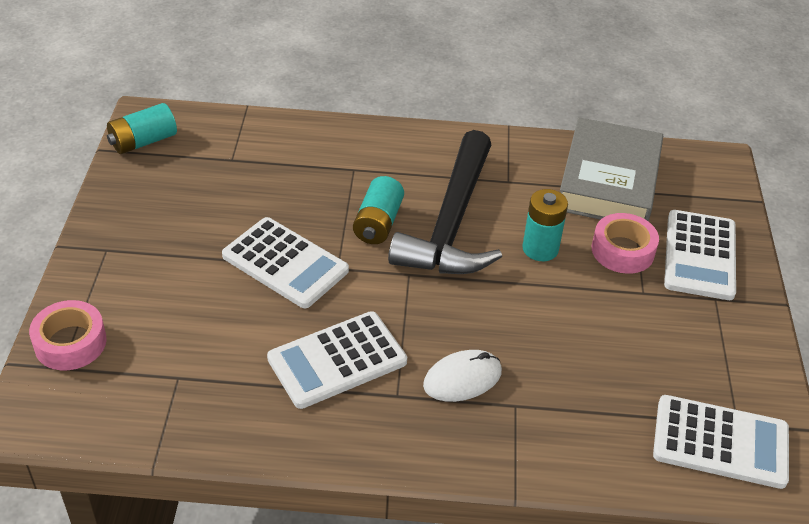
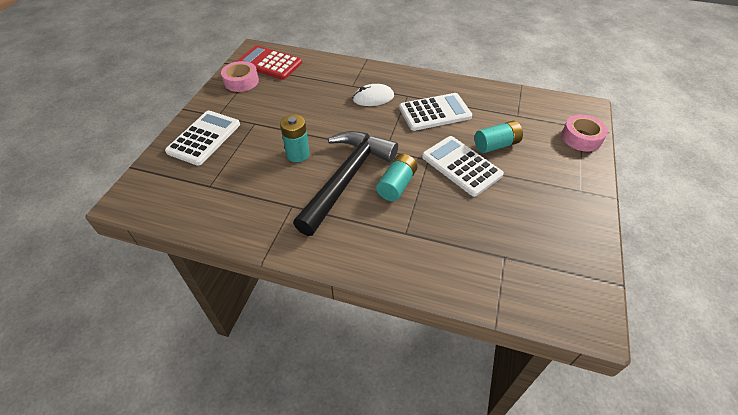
camera: 165 degrees left, 5 degrees up
(143, 141) = (585, 288): turquoise battery -> turquoise battery (496, 145)
(608, 181) = (219, 195): grey book -> none
(622, 251) = (248, 146): pink tape -> pink tape (241, 81)
(720, 442) = (269, 63): white calculator -> red calculator

